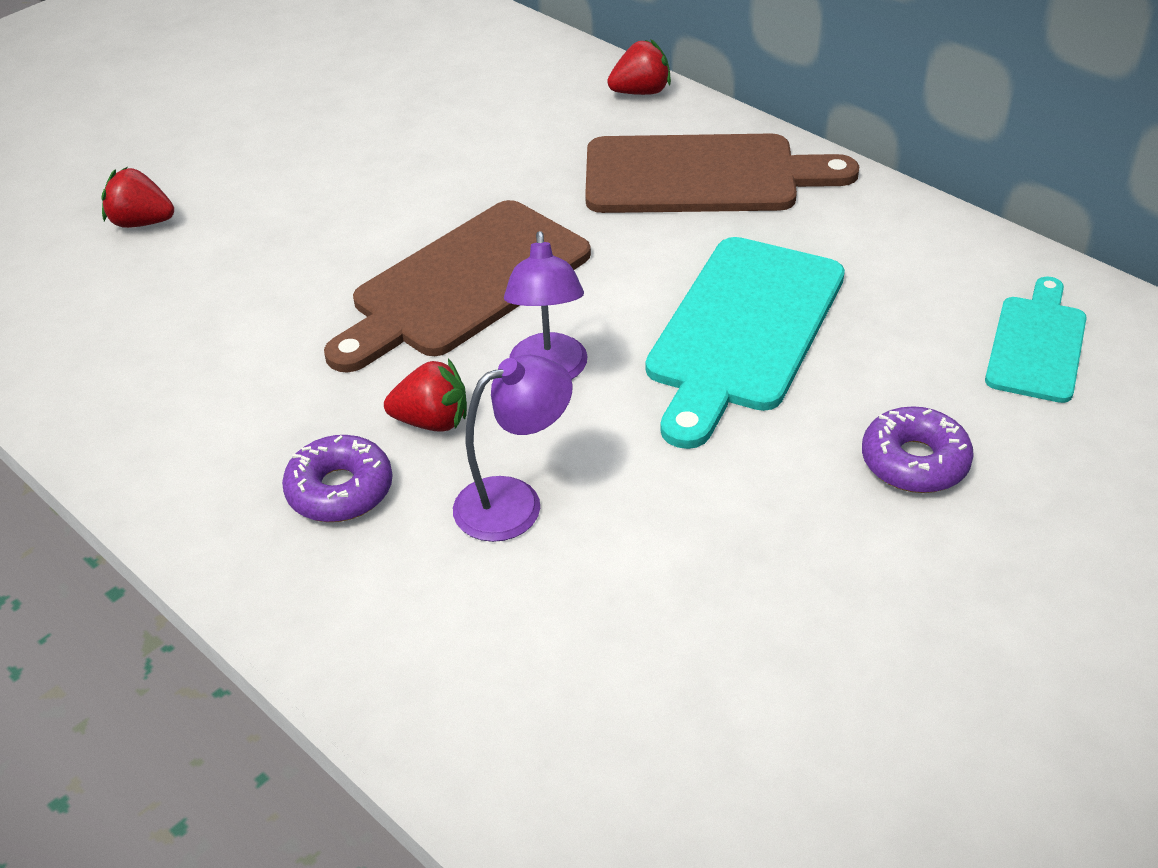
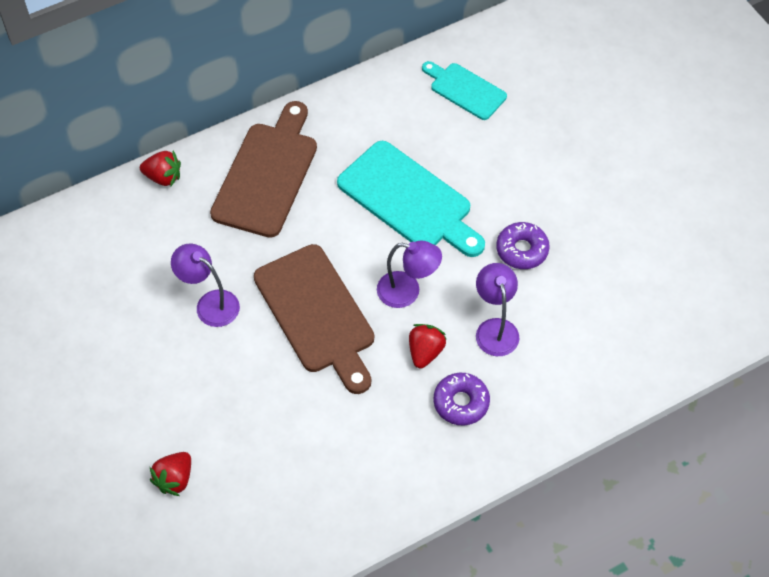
camera: 75 degrees left, 15 degrees up
(443, 181) = (210, 303): none -> purple lamp
(641, 92) = (163, 177): red strawberry -> red strawberry turned 105 degrees clockwise
(914, 462) = (523, 166): purple donut -> purple donut (522, 250)

